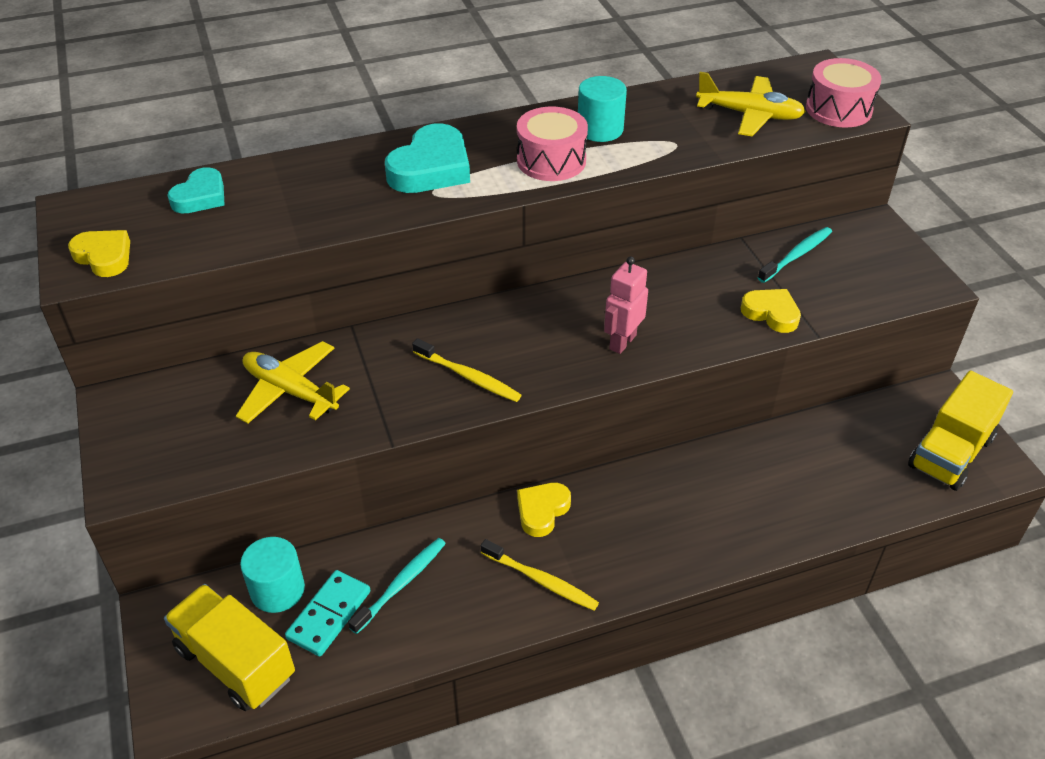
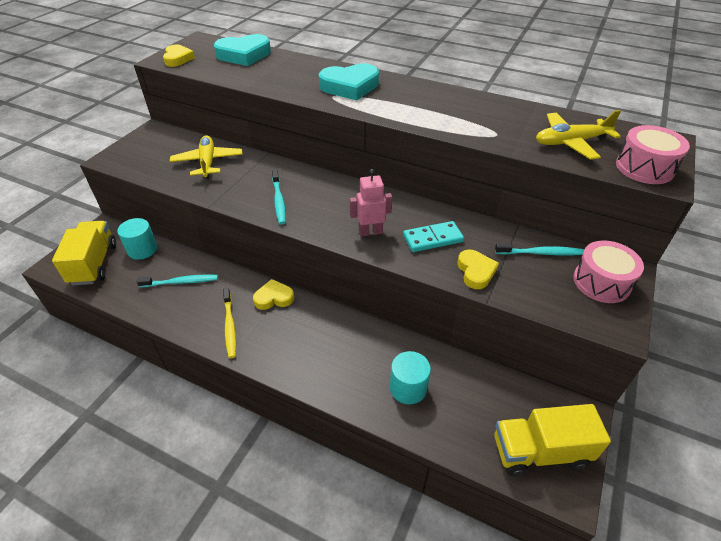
camera: 45 degrees right, 0 degrees up
(200, 196) = (244, 55): turquoise heart -> turquoise heart, size x1.60
(329, 615) = (143, 272): turquoise domino -> turquoise domino (432, 238)
(468, 377) = (279, 201): yellow toothbrush -> turquoise toothbrush
(551, 160) = (412, 110): pink drum -> pink drum (601, 282)
(600, 129) = (463, 109): turquoise cylinder -> turquoise cylinder (408, 388)
(749, 115) = (571, 142): yellow plane -> yellow plane turned 105 degrees clockwise

